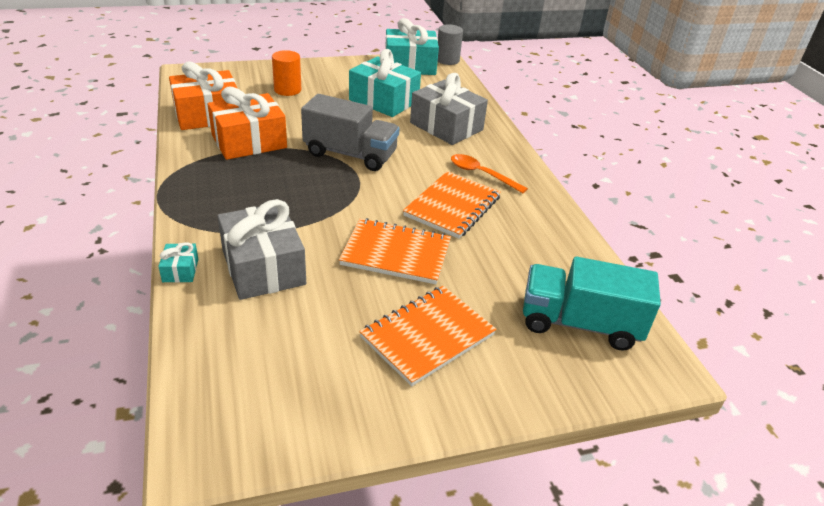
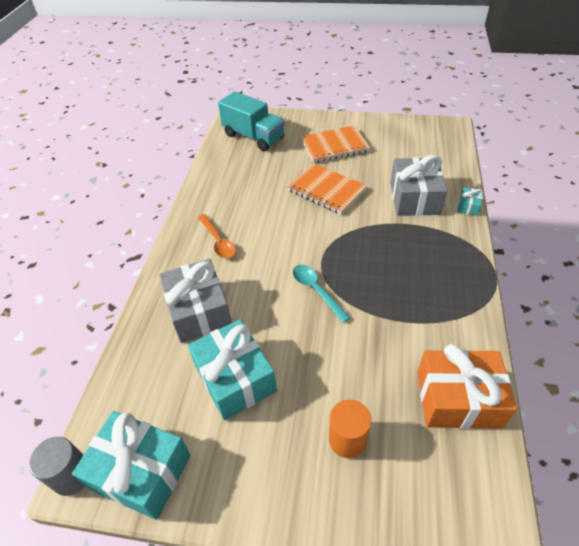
camera: 150 degrees left, 10 degrees up
(249, 141) = (412, 333): orange gift -> none
(350, 154) = (316, 290): grey truck -> turquoise spoon
(452, 206) = (265, 216): orange notebook -> none

